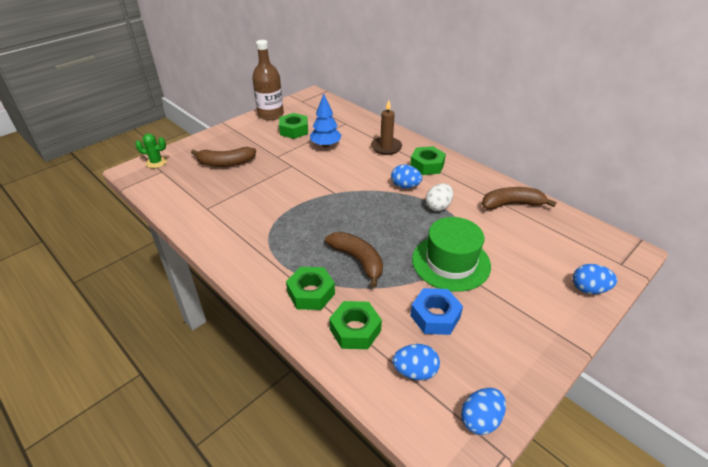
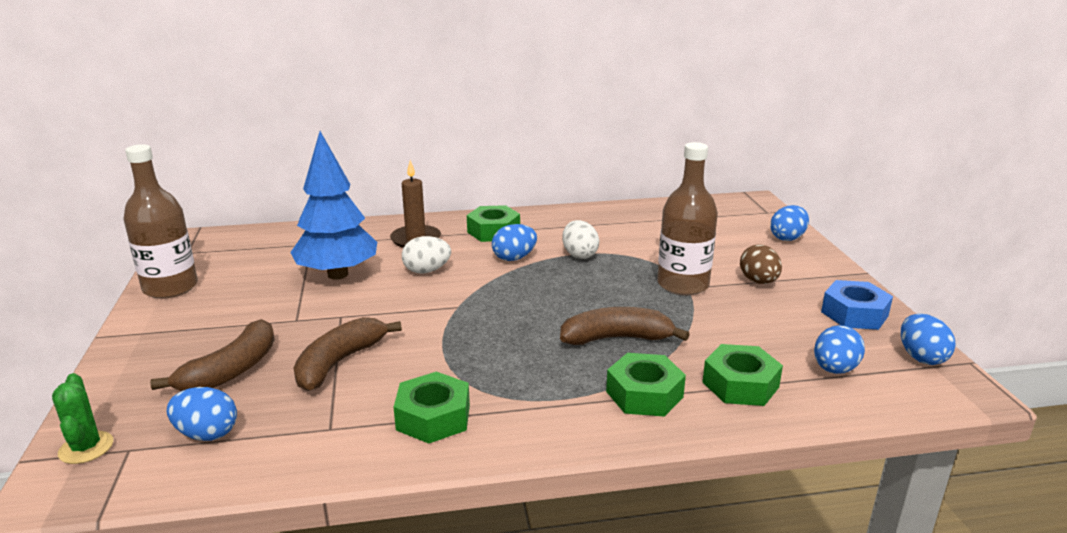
camera: 55 degrees left, 15 degrees down
(156, 162) = (86, 448): green cactus -> green cactus turned 60 degrees counterclockwise
(181, 182) = (207, 434): none -> blue egg
(294, 130) = (253, 284): green nut -> green nut (433, 417)
(326, 145) = (338, 274): blue tree -> blue tree, size x1.50
(358, 167) = (427, 271): none -> white egg
(435, 316) = (759, 326): blue nut -> blue nut (854, 314)
(451, 262) = (683, 285): green hat -> brown bottle
(497, 296) = (758, 281): none -> brown egg
(512, 204) = (627, 219): brown banana -> brown banana (339, 363)

